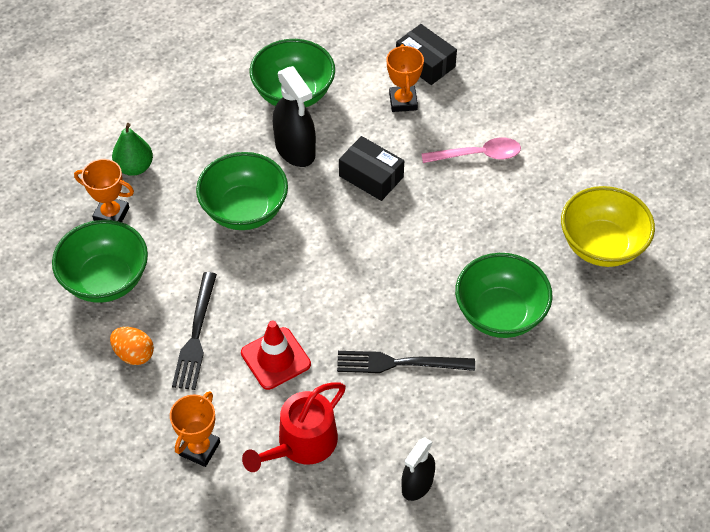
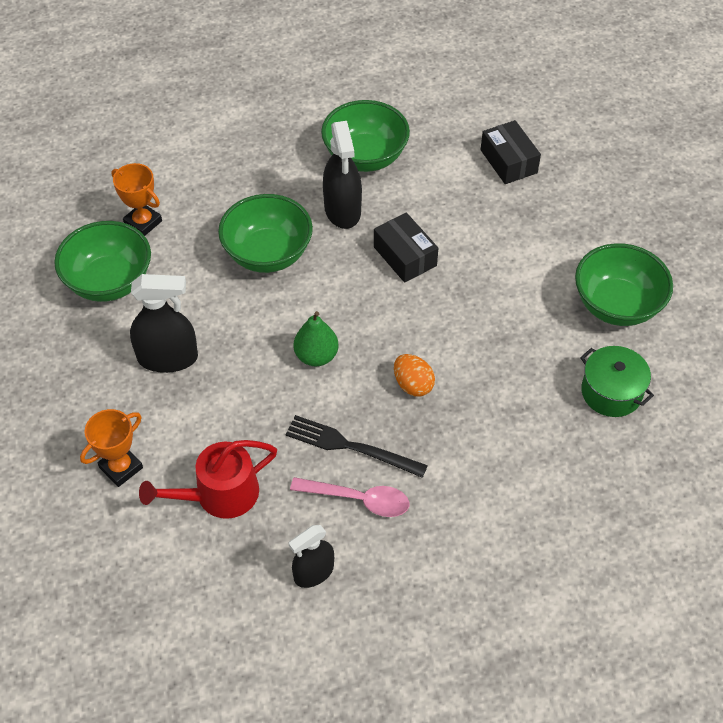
camera: 20 degrees right, 0 degrees up
(134, 167) = (184, 185): green pear -> green pear (316, 356)
(134, 354) = (102, 359): orange egg -> orange egg (413, 385)
(196, 334) = (168, 358): black fork -> black spray bottle
(275, 358) = (232, 404): red traffic cone -> none
(403, 101) = (469, 193): orange trophy -> none
(477, 155) = (522, 265): pink spoon -> pink spoon (358, 499)
(500, 314) = (474, 429): green bowl -> green bowl (616, 305)
(601, 245) = (611, 392): yellow bowl -> green pot

